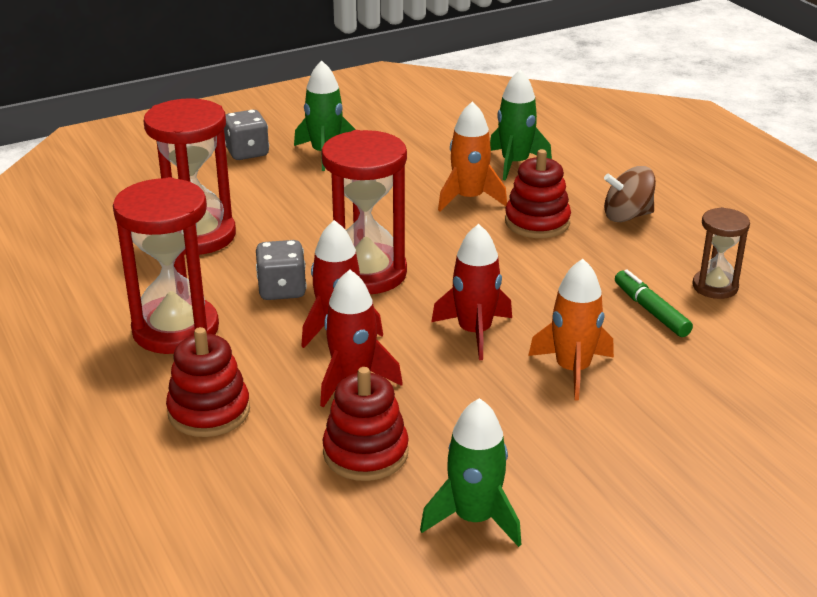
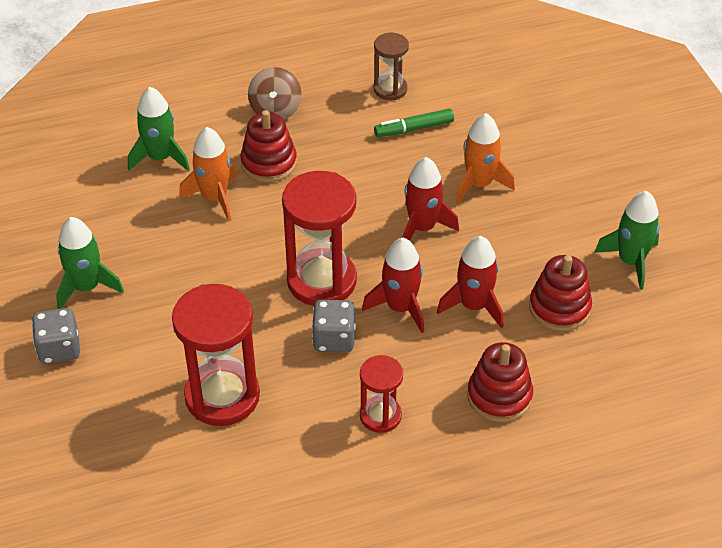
camera: 80 degrees left, 15 degrees up
(175, 329) = (380, 416): red hourglass -> red hourglass, size x0.55

